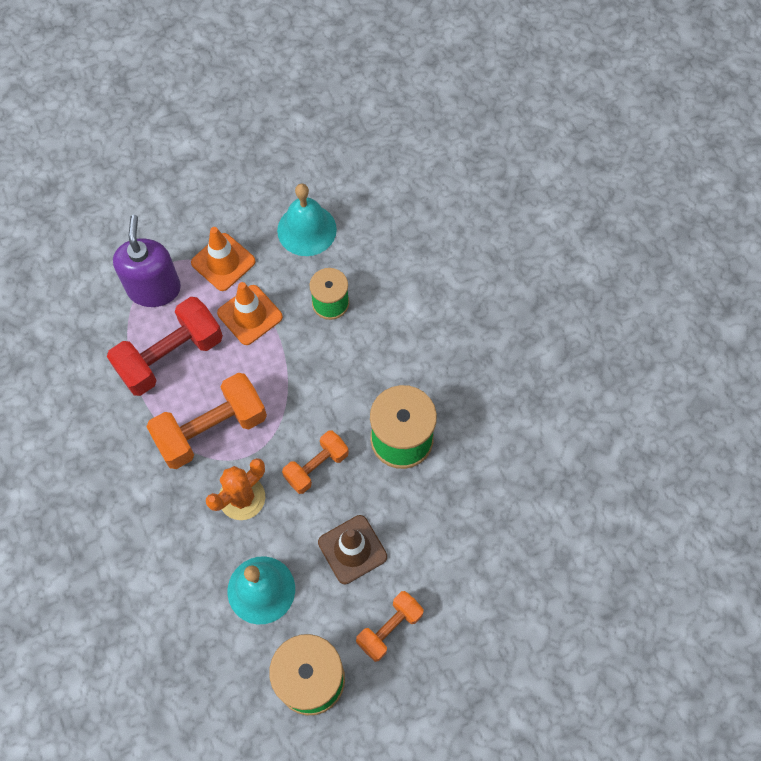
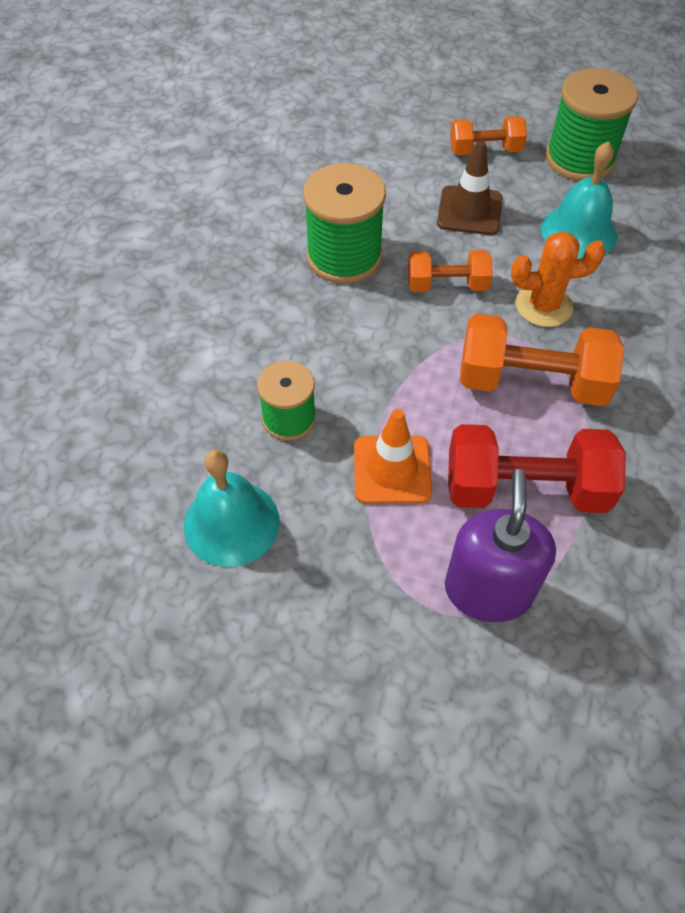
camera: 140 degrees left, 10 degrees down
(154, 289) = (488, 590): purple soap dispenser -> purple soap dispenser turned 150 degrees clockwise
(223, 262) = (370, 559): orange traffic cone -> none

